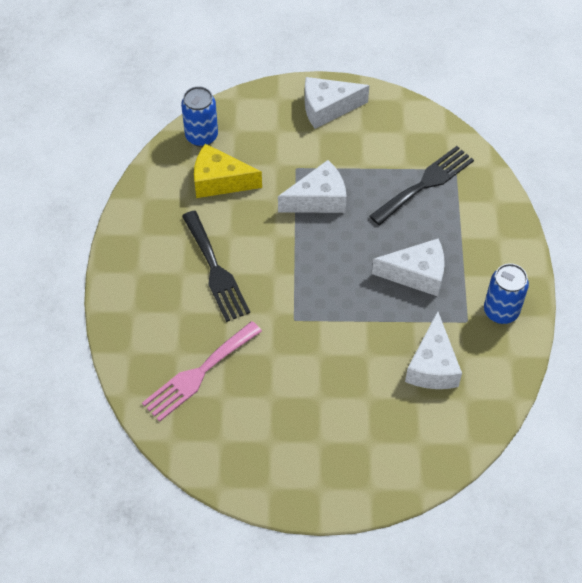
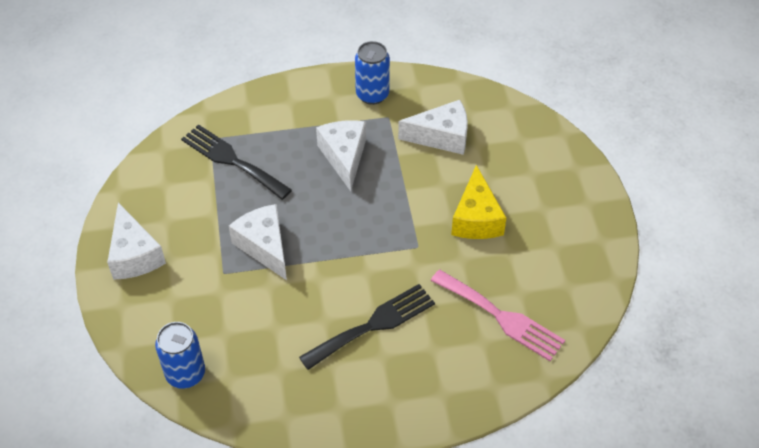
camera: 100 degrees left, 5 degrees down
(219, 181) = (251, 343): yellow cheese -> yellow cheese (476, 218)

